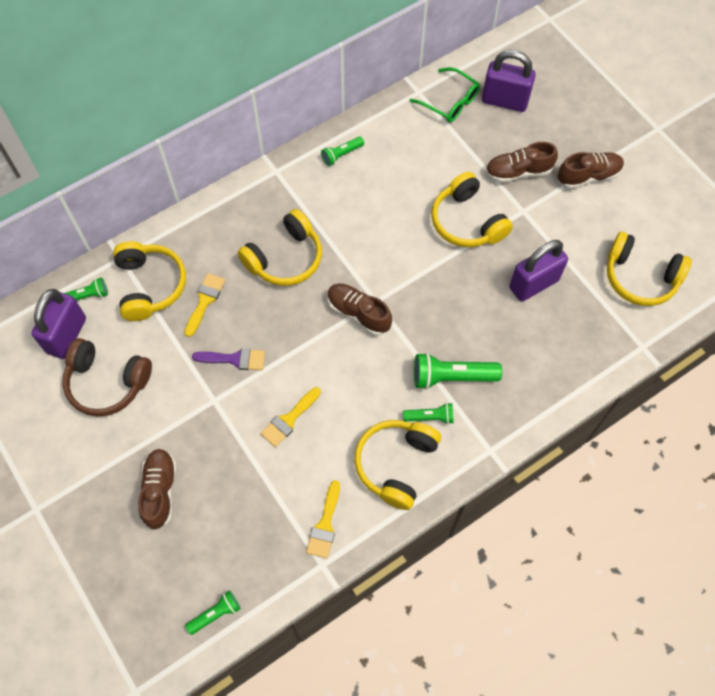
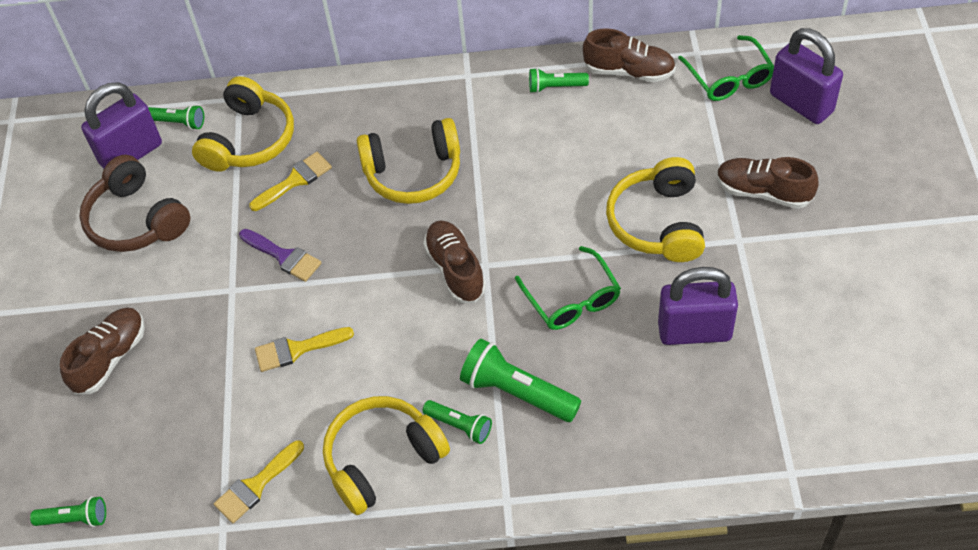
camera: 35 degrees right, 10 degrees down
(446, 298) = (572, 299): none -> green glasses
(588, 176) = (855, 234): brown shoe -> brown shoe (629, 71)
(640, 277) = (845, 386): yellow headphones -> none

